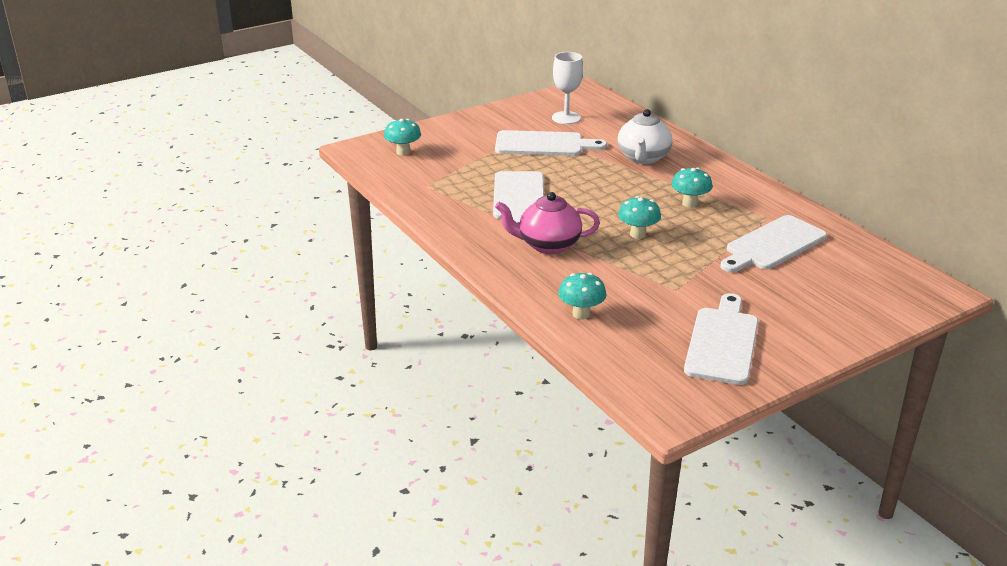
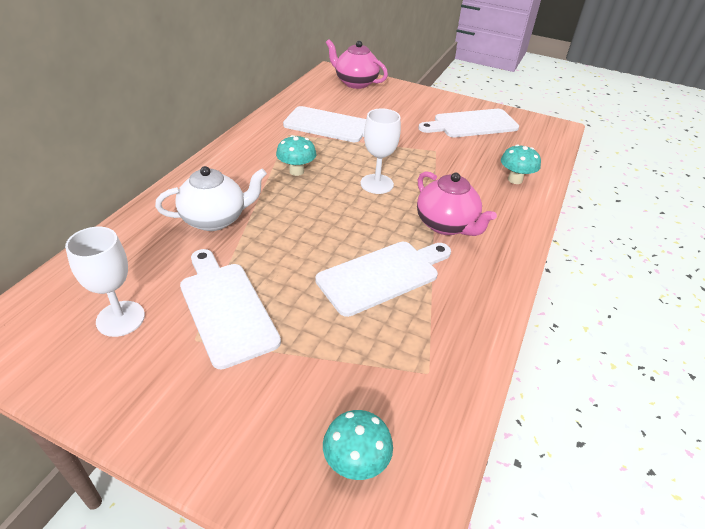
camera: 125 degrees left, 10 degrees up
(638, 234) = (377, 184): turquoise mushroom -> white goblet
(895, 298) = (355, 83): none -> pink teapot

